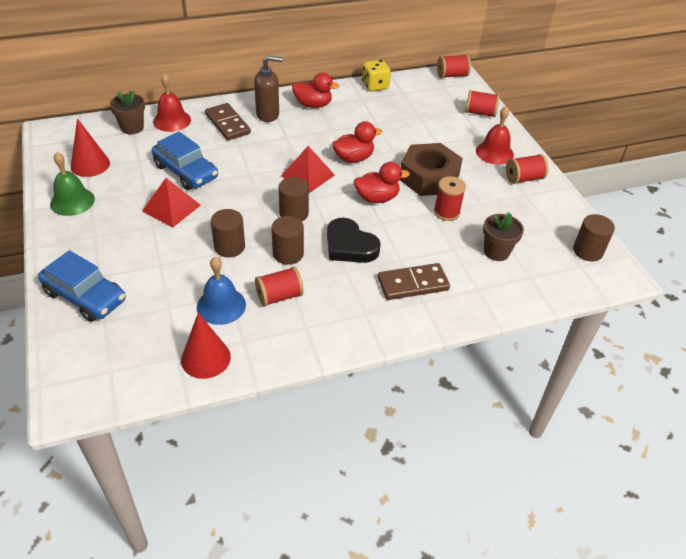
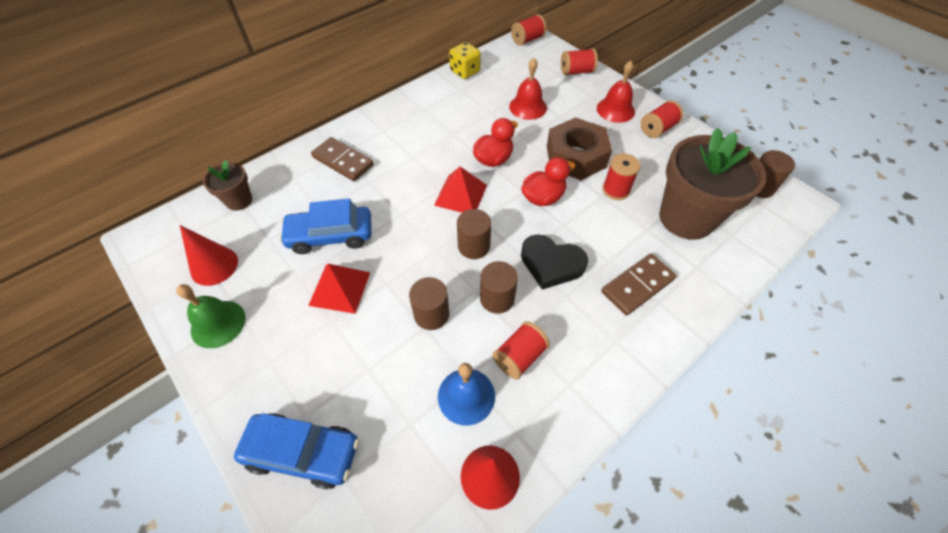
camera: 20 degrees left, 10 degrees up
(172, 120) = (279, 177): red bell -> red bell (528, 107)
(186, 172) = (330, 236): blue car -> blue car turned 150 degrees clockwise
(268, 115) = (379, 137): brown soap dispenser -> none
(313, 105) = (418, 111): red duck -> none
(496, 252) = (686, 218): brown flower pot -> brown flower pot, size x2.04

